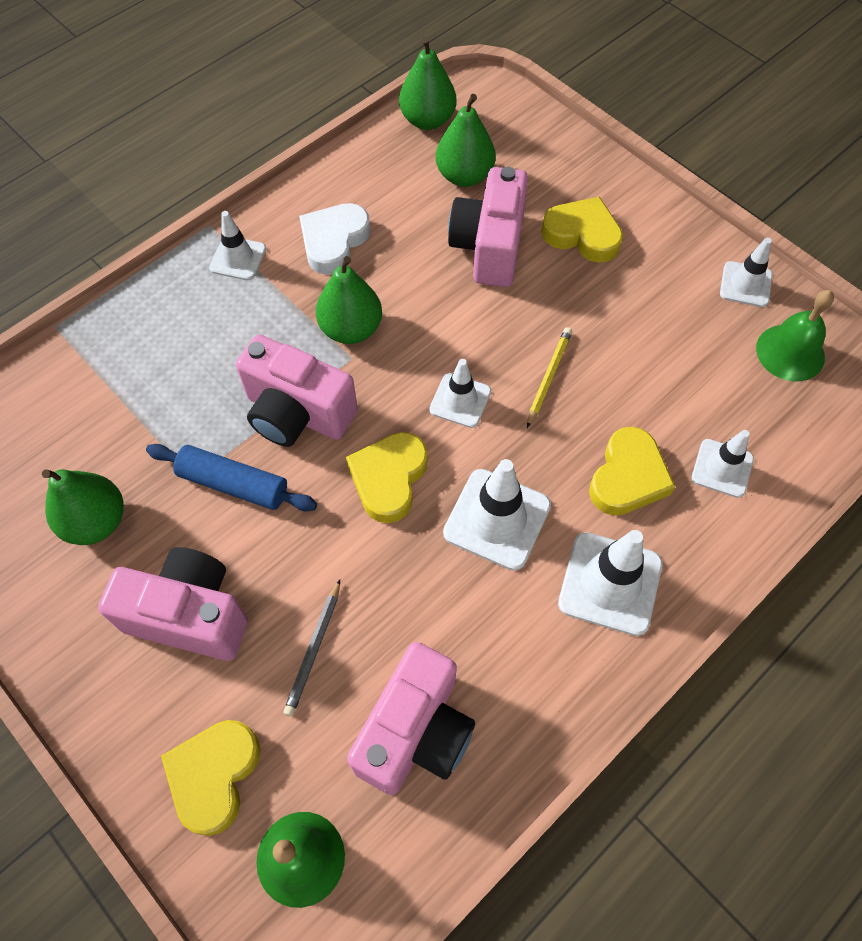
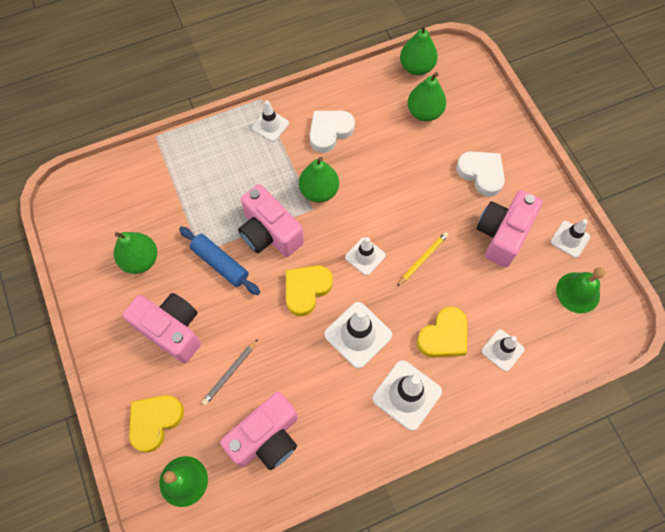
camera: 20 degrees right, 5 degrees up
(489, 247) = (420, 164): pink camera -> pink camera (502, 235)
(582, 234) = (481, 174): yellow heart -> white heart

